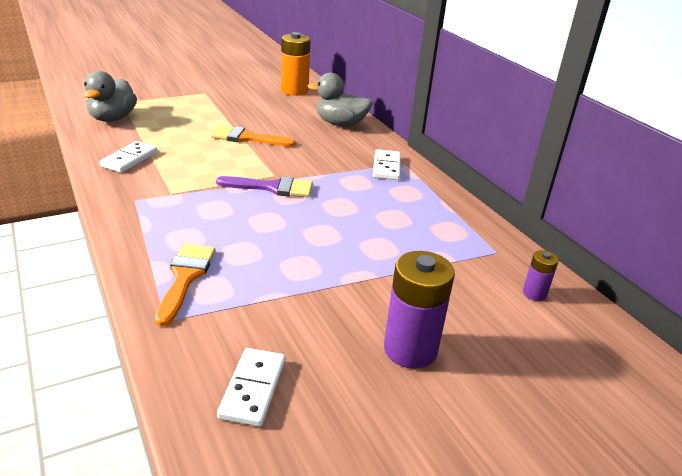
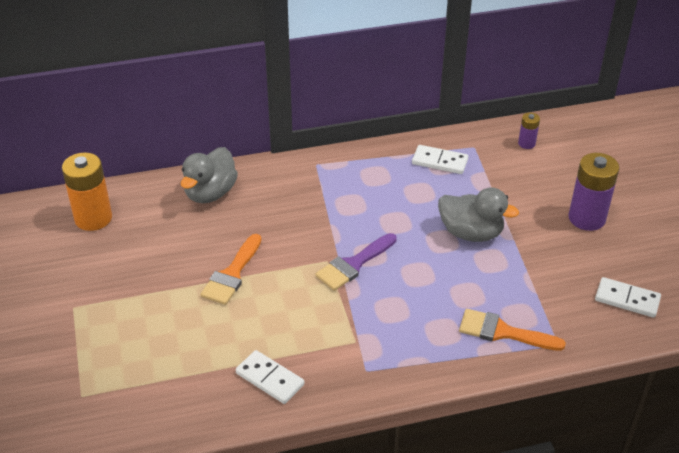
camera: 75 degrees left, 10 degrees up
(113, 118) = (141, 402): grey duck -> grey duck (471, 233)
(272, 187) = (354, 264): purple brush -> purple brush turned 150 degrees counterclockwise
(386, 167) = (322, 178): white domino -> white domino (439, 162)

